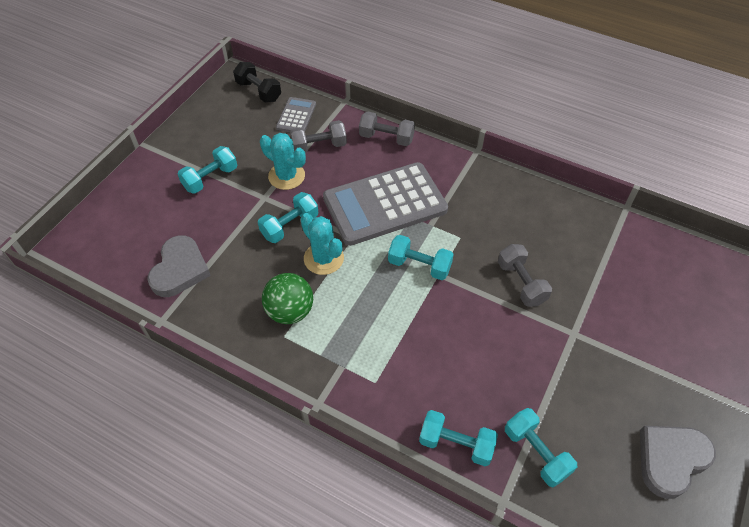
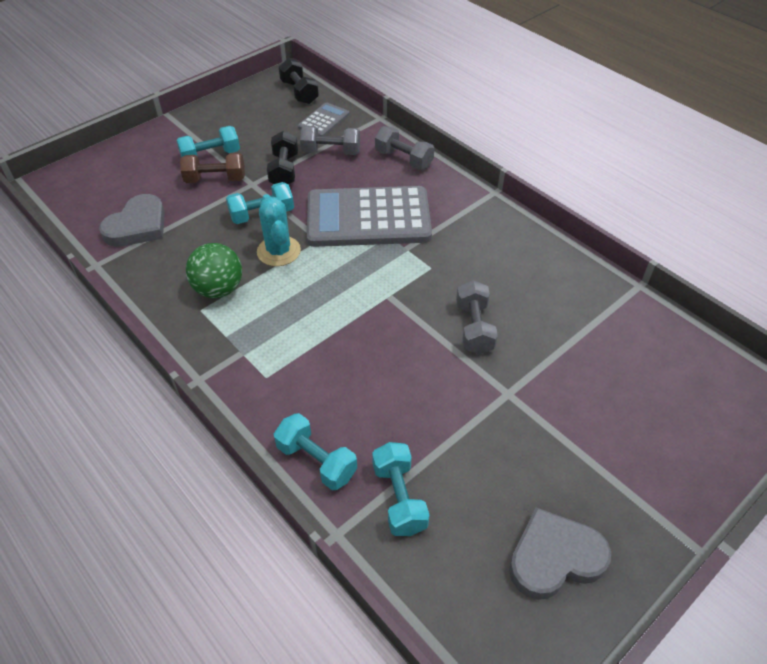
camera: 20 degrees right, 5 degrees down
(228, 202) = (215, 179): none -> brown dumbbell
(286, 176) = (284, 170): turquoise cactus -> black dumbbell
(419, 265) = (372, 282): turquoise dumbbell -> none

